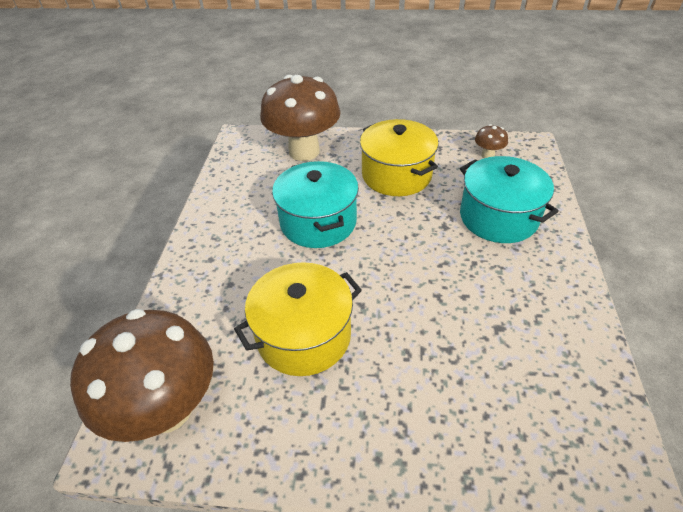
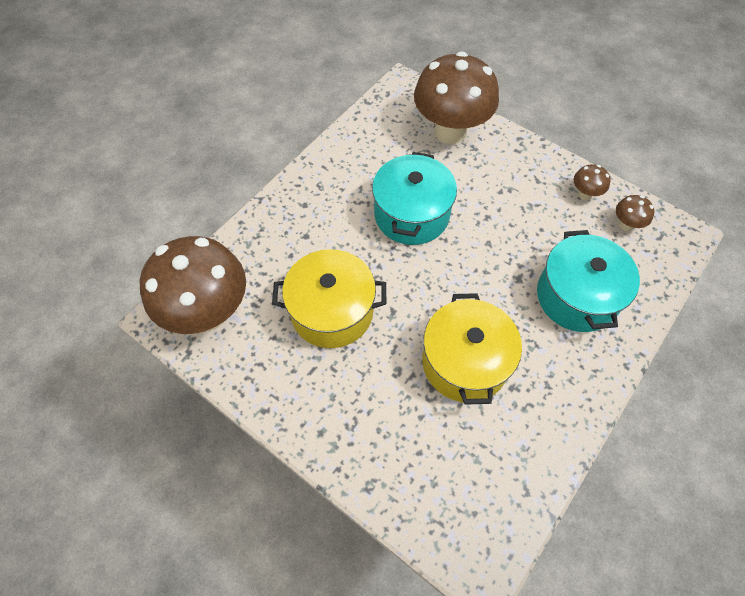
camera: 30 degrees right, 15 degrees up
(396, 175) = (517, 201): yellow pot -> yellow pot (465, 362)
(442, 149) = (584, 194): none -> brown mushroom

